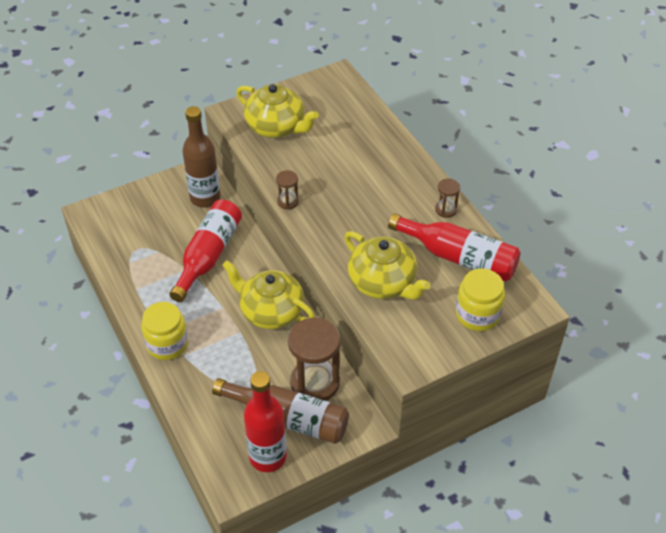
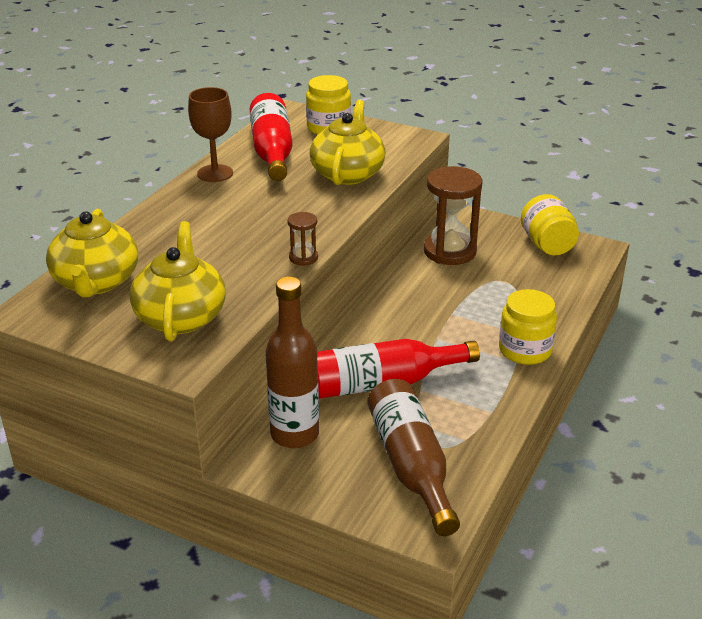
camera: 125 degrees left, 15 degrees down
(268, 457) = (547, 244): red bottle -> yellow jar
(270, 311) = (405, 307): yellow teapot -> yellow teapot (96, 282)
(288, 418) = (501, 249): brown bottle -> brown bottle (411, 465)
(446, 210) = (215, 173): brown hourglass -> brown goblet

